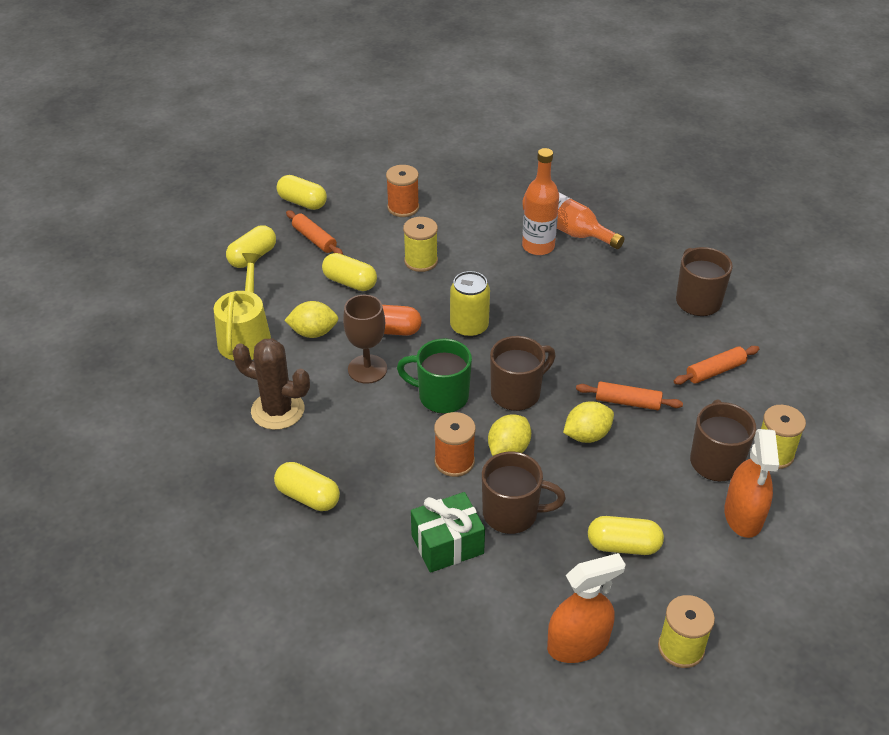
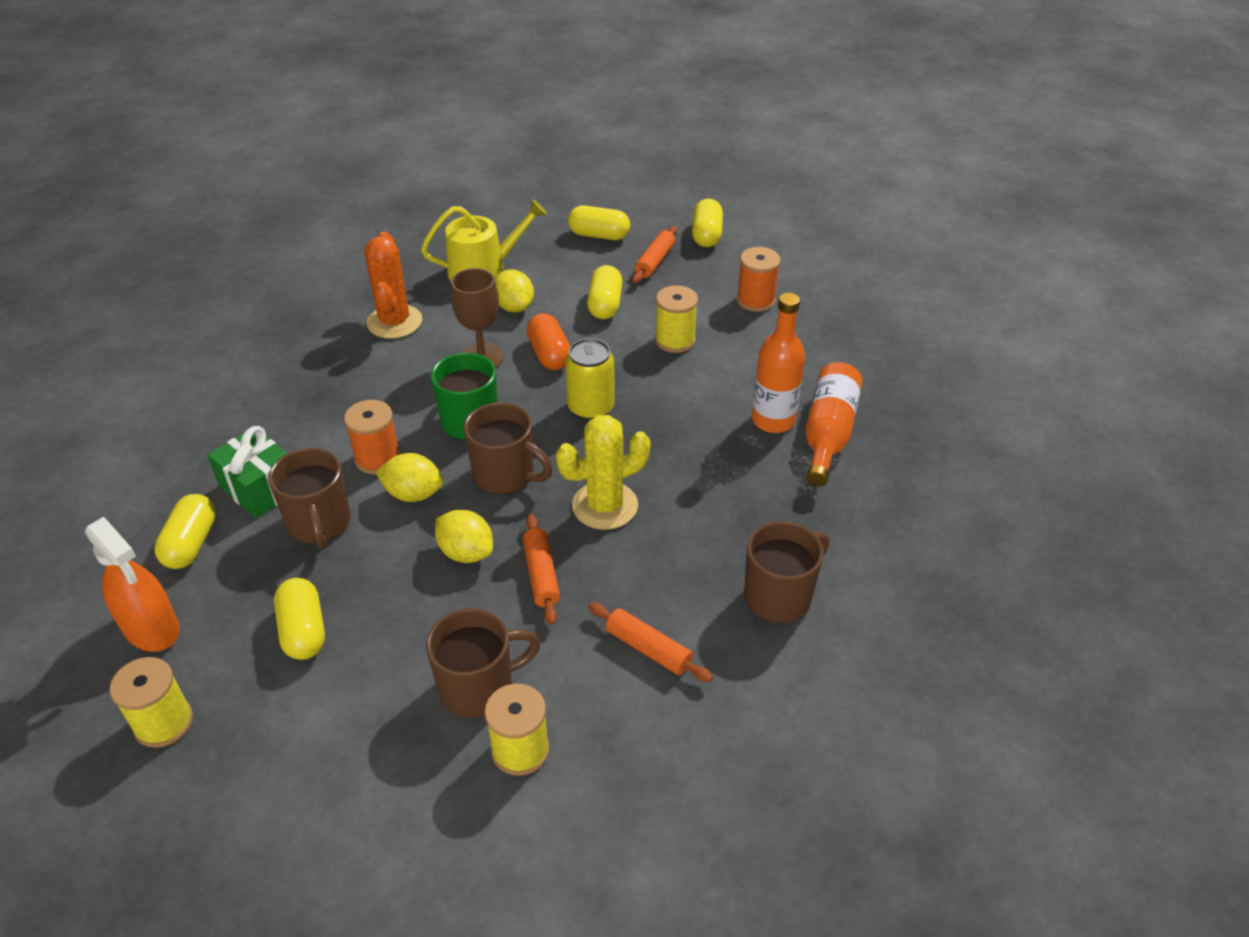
camera: 65 degrees right, 0 degrees up
(277, 410) = (394, 322): brown cactus -> orange cactus
(308, 496) = (291, 377): yellow capsule -> yellow capsule (191, 544)
(577, 351) = (605, 506): none -> yellow cactus
(743, 515) = (393, 739): orange spray bottle -> none

